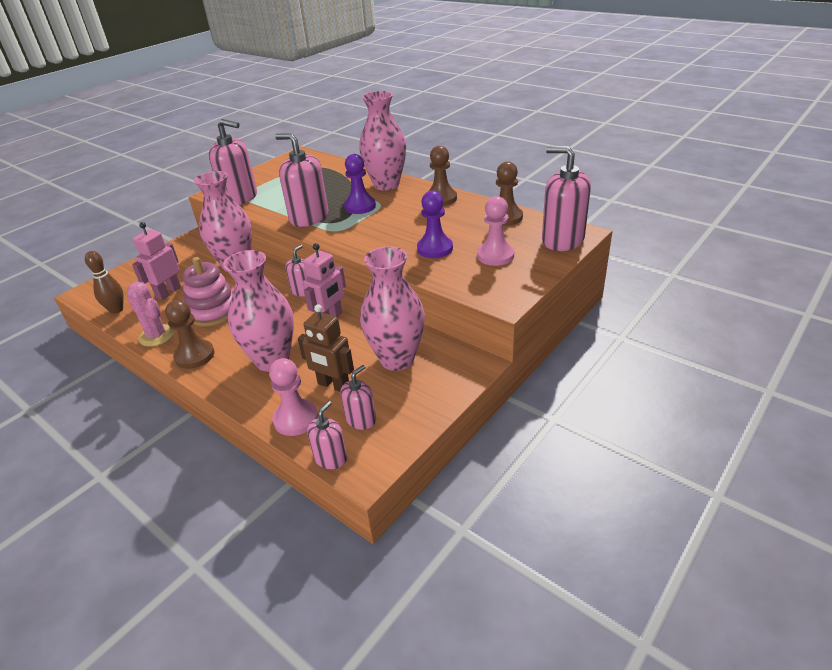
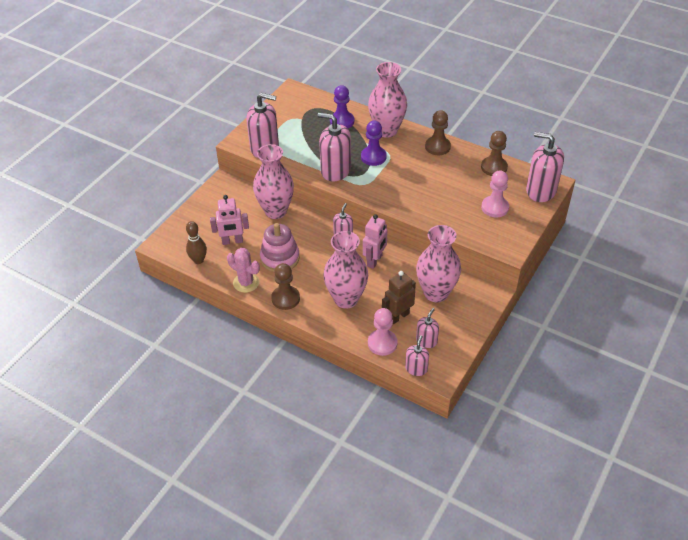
camera: 10 degrees left, 10 degrees up
(168, 292) = (232, 241): pink robot -> pink robot turned 120 degrees counterclockwise
(333, 385) = (398, 316): brown robot -> brown robot turned 120 degrees clockwise
(435, 248) = (448, 202): purple pawn -> purple pawn (342, 121)

